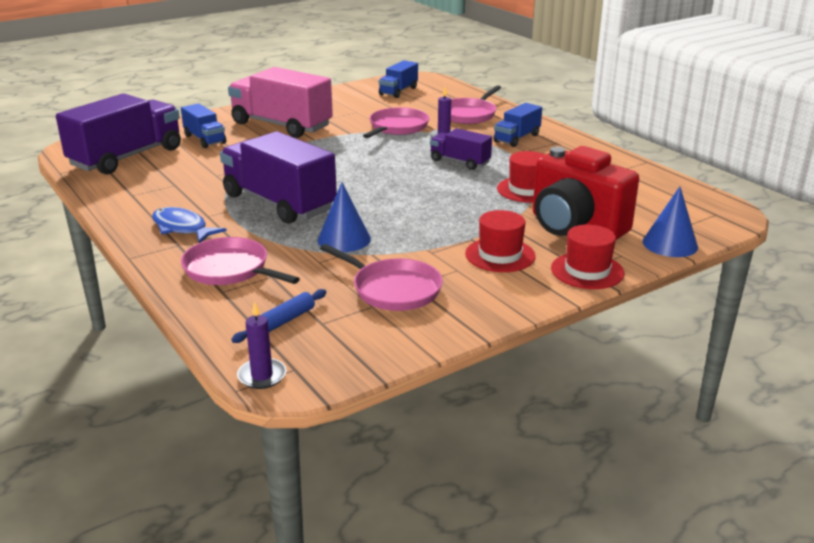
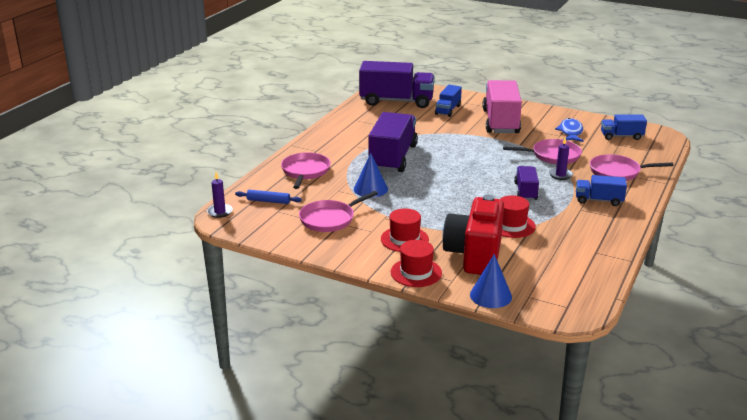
camera: 60 degrees right, 0 degrees up
(182, 228) = (334, 145): blue fish -> blue fish (570, 132)
(393, 289) = (329, 219): pink pan -> pink pan turned 45 degrees clockwise

